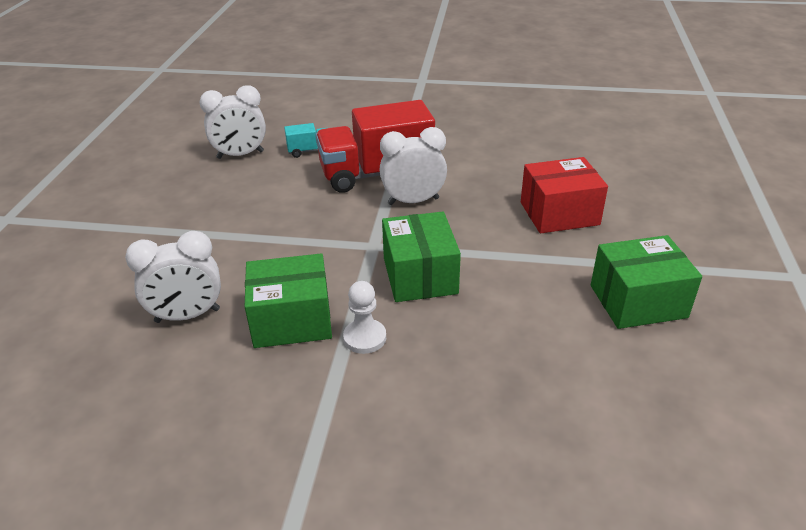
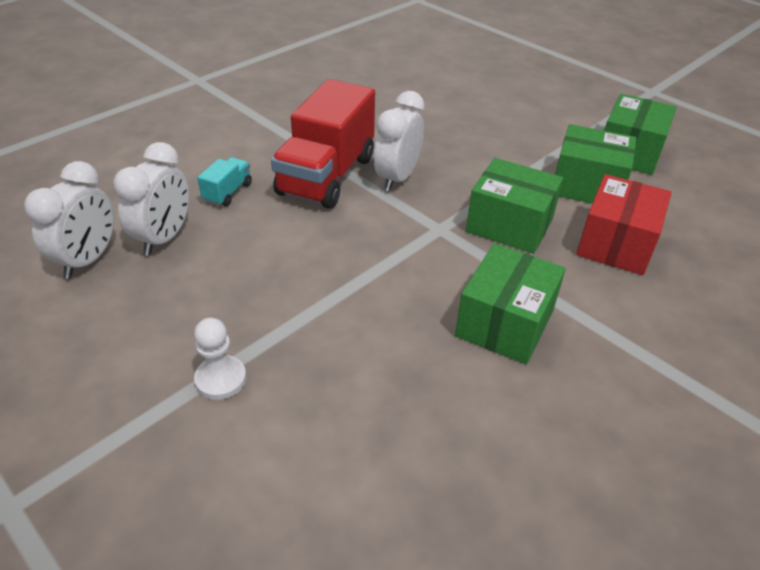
camera: 55 degrees left, 5 degrees up
(187, 316) = (432, 393): white clock -> white clock (88, 260)
(364, 338) = (567, 291): white pawn -> white pawn (221, 379)
(538, 295) = (587, 186): none -> green box
(559, 213) = (496, 127): red box -> red box (616, 244)

